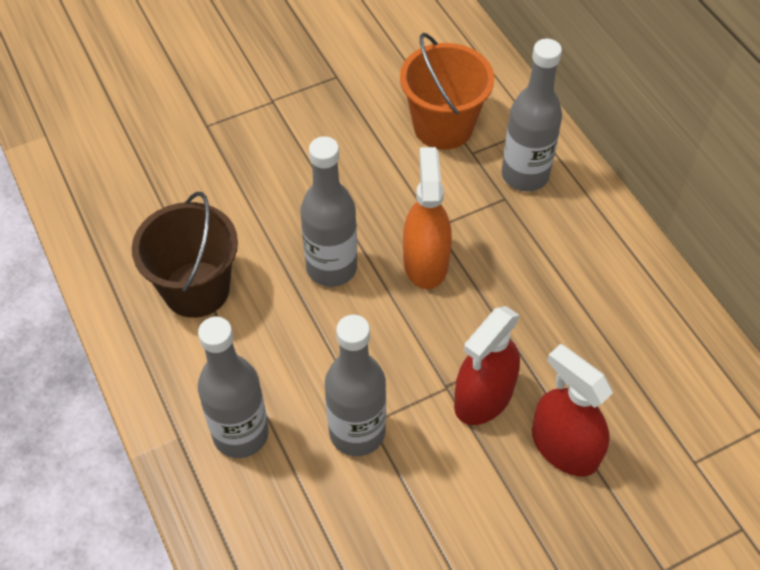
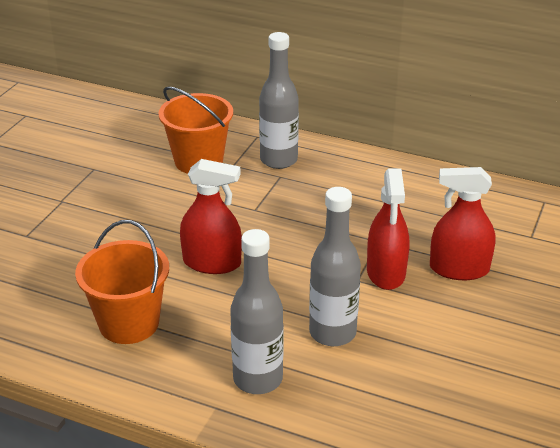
camera: 40 degrees left, 20 degrees down
(196, 289) = (129, 323): brown bucket -> orange bucket
(331, 268) = (212, 263): grey bottle -> red spray bottle
(425, 262) = (270, 229): orange spray bottle -> none

